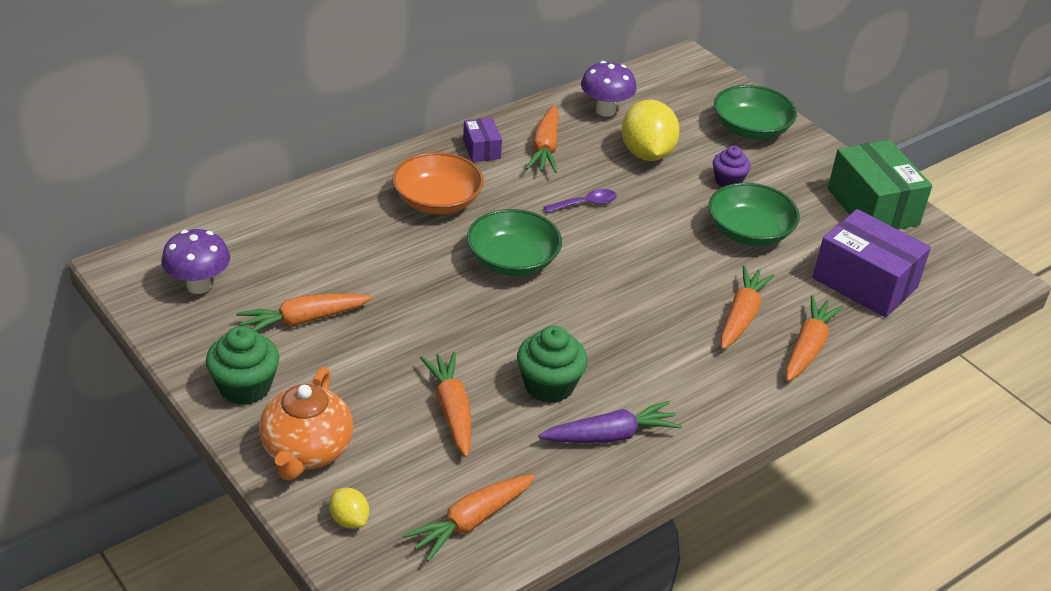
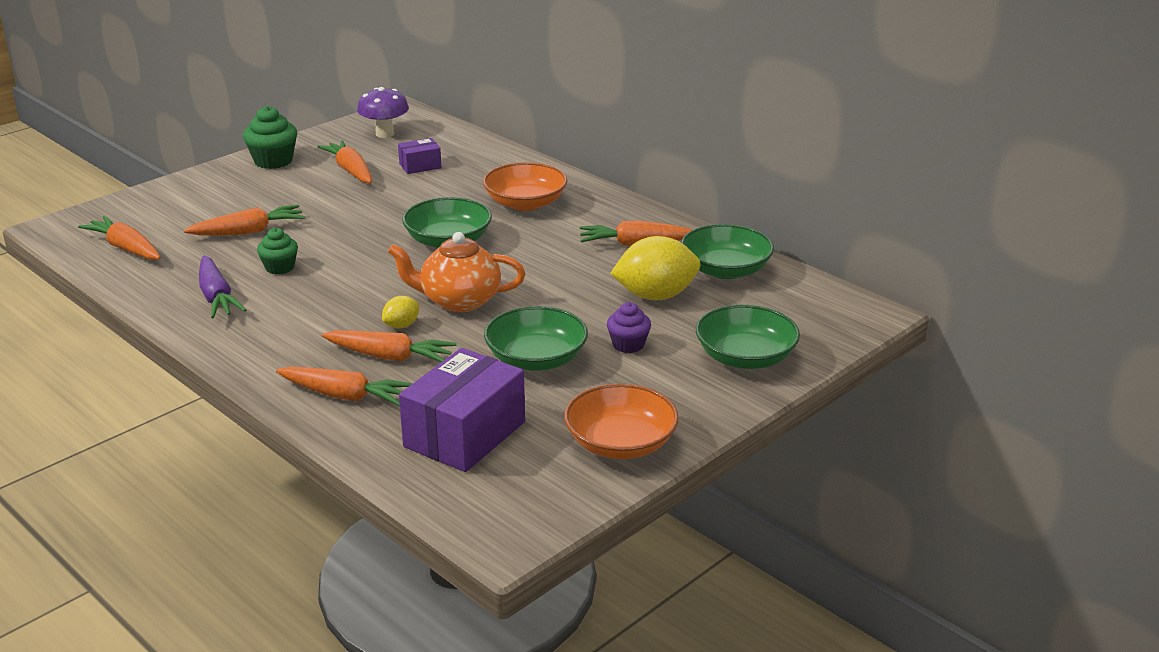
camera: 85 degrees right, 10 degrees down
(306, 451) = (206, 187): orange teapot -> orange teapot (459, 301)
(349, 520) = (135, 207): yellow lemon -> yellow lemon (401, 325)
(481, 149) = (617, 215): purple box -> purple box (420, 166)
(549, 385) = (280, 267): green cupcake -> green cupcake, size x0.65
(585, 204) = (549, 268): purple spoon -> none
(605, 110) = (725, 270): purple mushroom -> green bowl
(872, 207) = (620, 443): green box -> orange bowl

